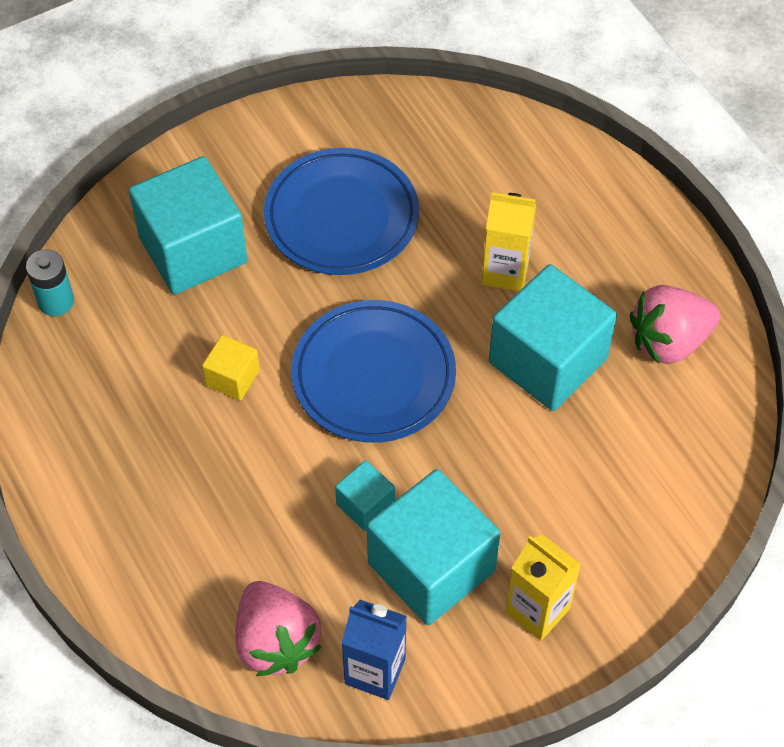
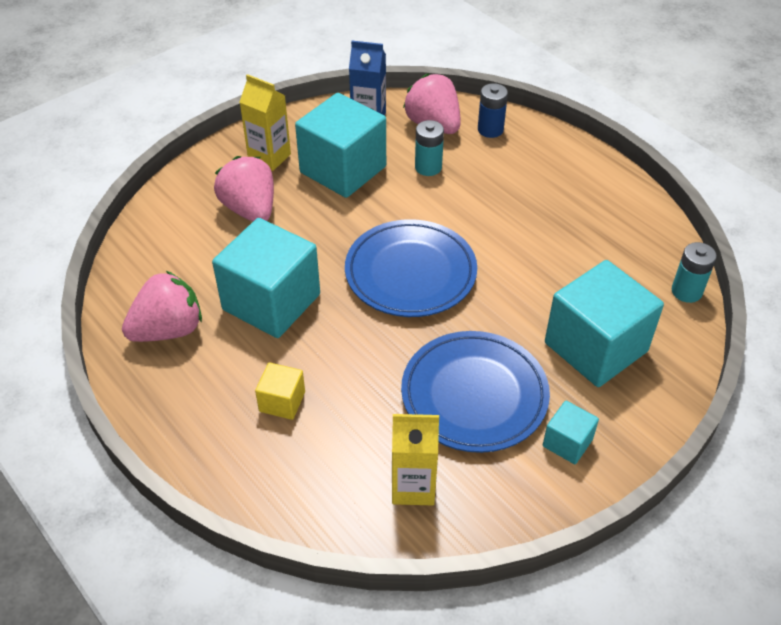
camera: 170 degrees right, 10 degrees down
(192, 616) = (490, 130): none -> blue battery
(232, 378) = (519, 257): yellow cube -> yellow cube (282, 401)
(307, 551) = (428, 167): none -> turquoise battery
(365, 505) = (395, 195): turquoise cube -> turquoise cube (567, 442)
(505, 271) = (314, 367): yellow carton -> yellow carton (413, 486)
(569, 511) = (250, 209): none -> pink strawberry

